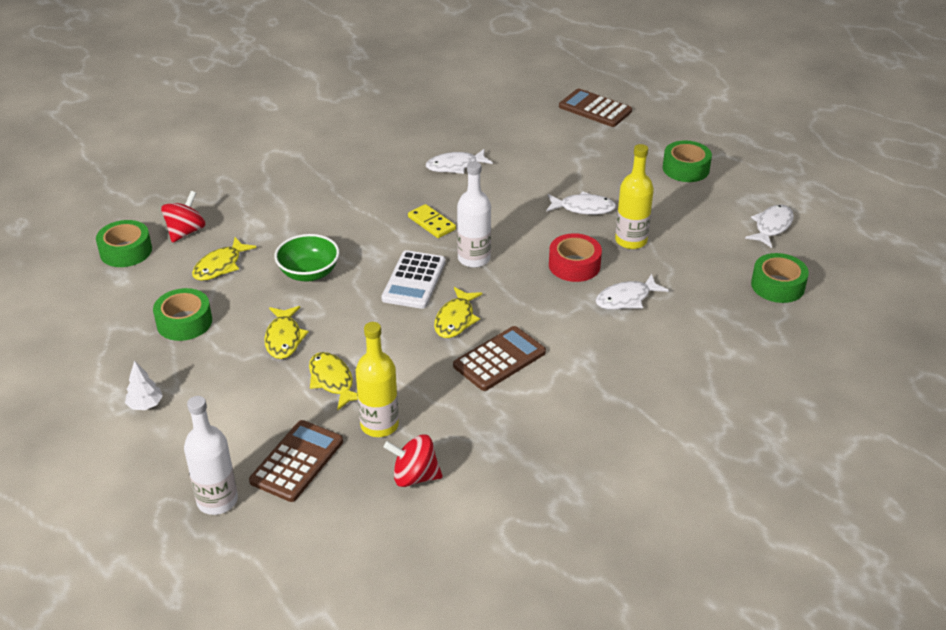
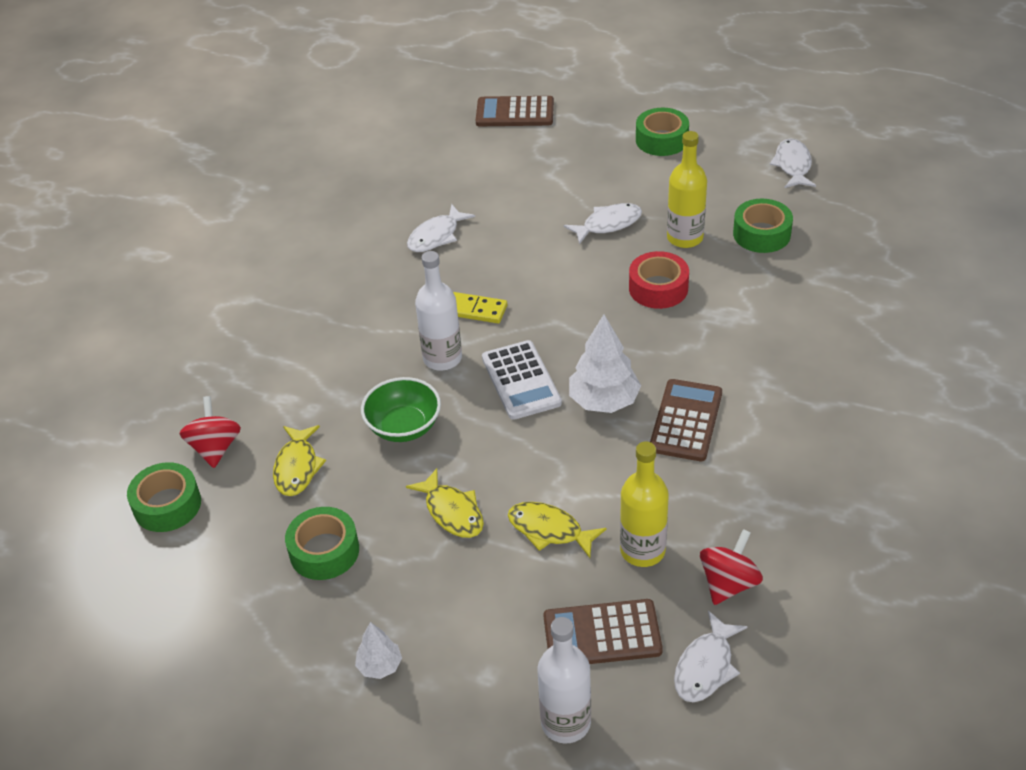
camera: 30 degrees left, 5 degrees up
(297, 461) = (602, 634): brown calculator -> brown calculator turned 90 degrees counterclockwise
(414, 476) = (728, 583): red spinning top -> red spinning top turned 150 degrees clockwise
(456, 319) = (604, 401): yellow fish -> white tree
(474, 259) = (556, 328): white bottle -> white bottle (442, 358)
(626, 299) = (739, 299): white fish -> white fish (706, 667)
(777, 285) = (853, 222): green tape -> green tape (761, 234)

